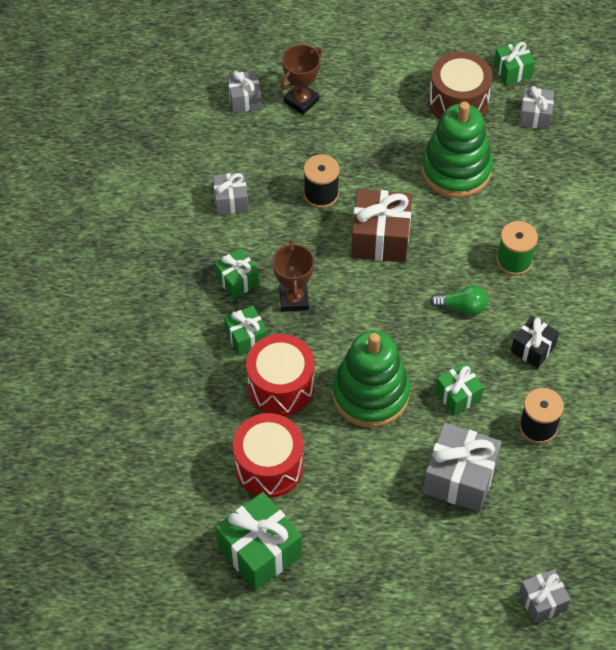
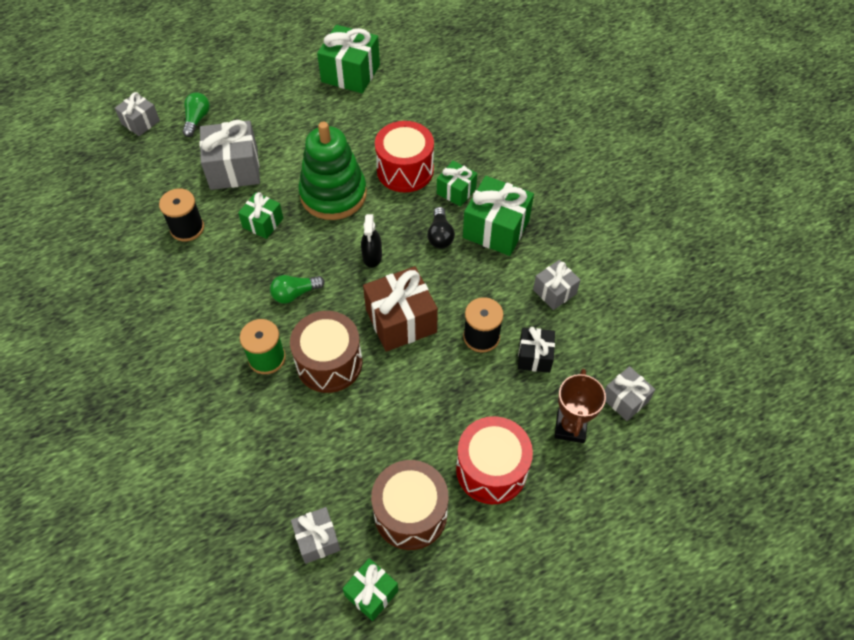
camera: 150 degrees right, 0 degrees up
(237, 280) = (496, 229): green gift -> green gift, size x1.72
(269, 466) = (378, 119): red drum -> red drum (491, 469)
(294, 299) = (440, 235): brown trophy -> black light bulb
(370, 309) = (372, 256): none -> black spray bottle
(456, 170) = (369, 427): green stacking toy -> none
(462, 232) = (329, 363): none -> brown drum
(474, 571) = (197, 119): none -> green light bulb
(533, 349) = (216, 286): black gift -> black gift (534, 356)

